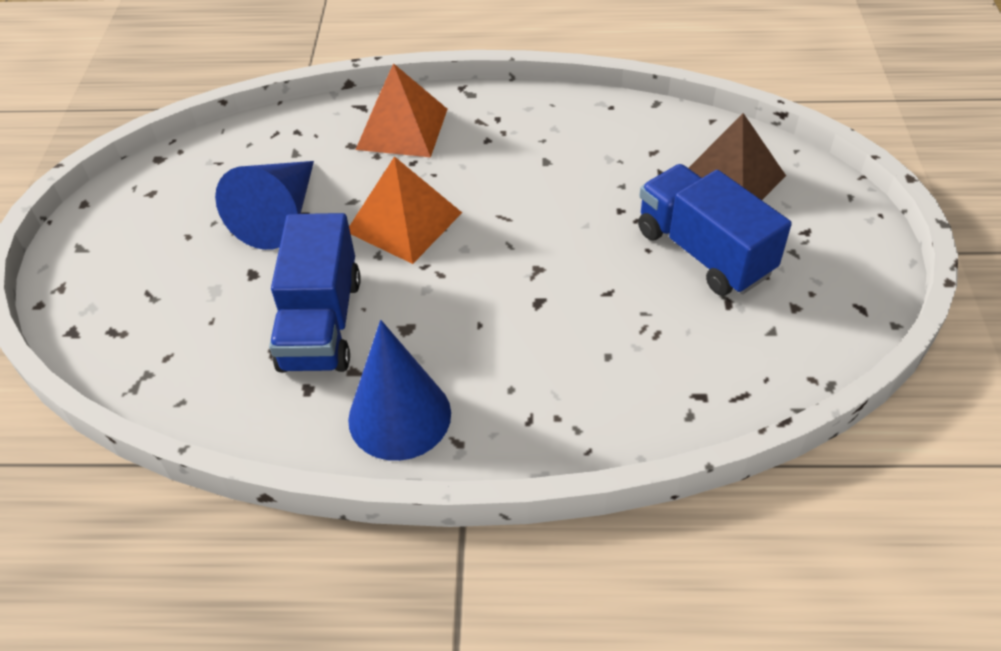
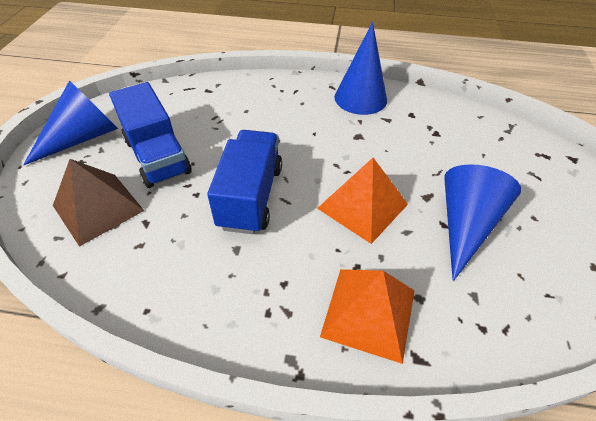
camera: 175 degrees left, 0 degrees up
(321, 323) = (411, 144): blue truck -> blue truck (251, 196)
(837, 266) = (83, 137): none -> blue cone

